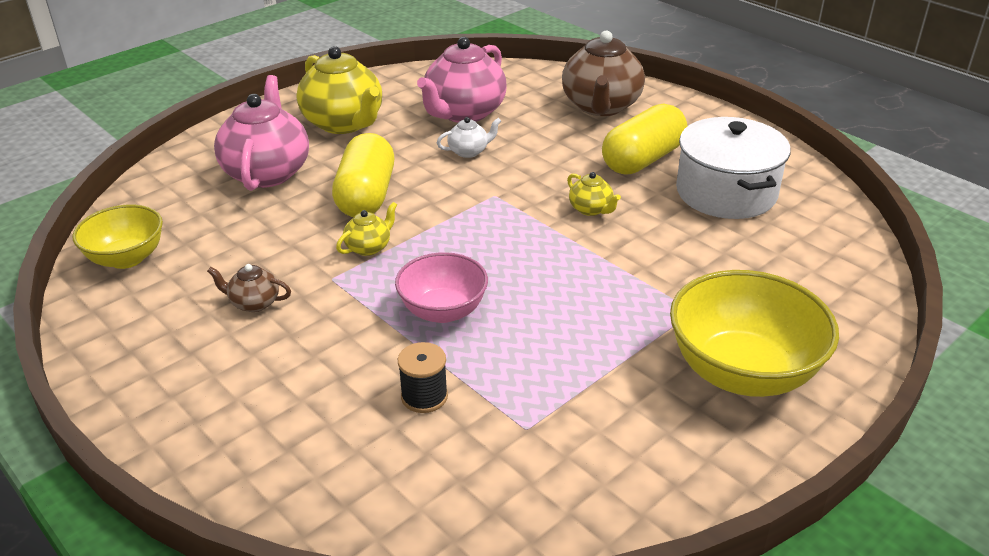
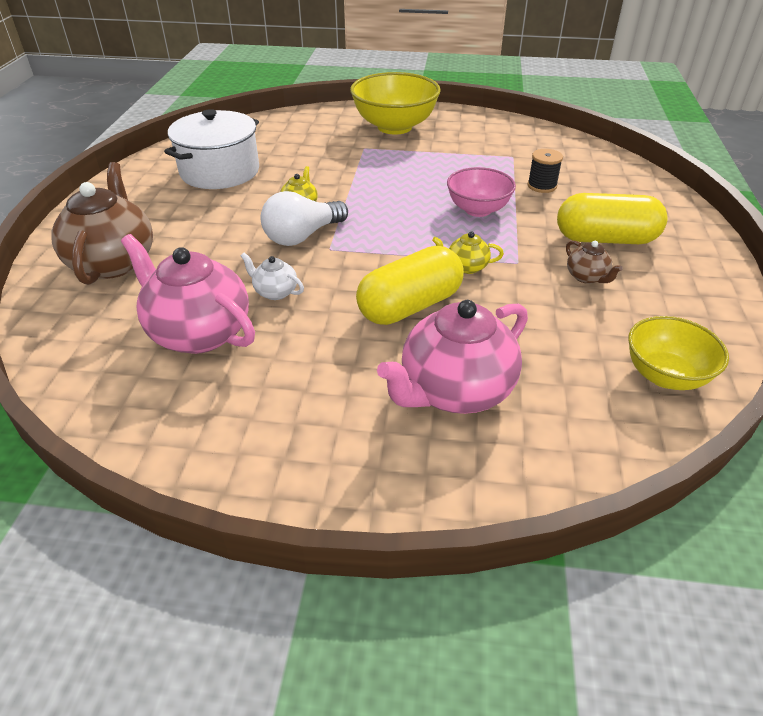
camera: 130 degrees left, 5 degrees up
(344, 123) = (304, 404): yellow teapot -> none
(464, 113) = (198, 333): pink teapot -> pink teapot turned 135 degrees counterclockwise
(533, 190) = (302, 236): none -> white light bulb
(601, 107) = (113, 262): brown teapot -> brown teapot turned 60 degrees counterclockwise
(642, 159) = (202, 212): yellow capsule -> yellow capsule (605, 239)

